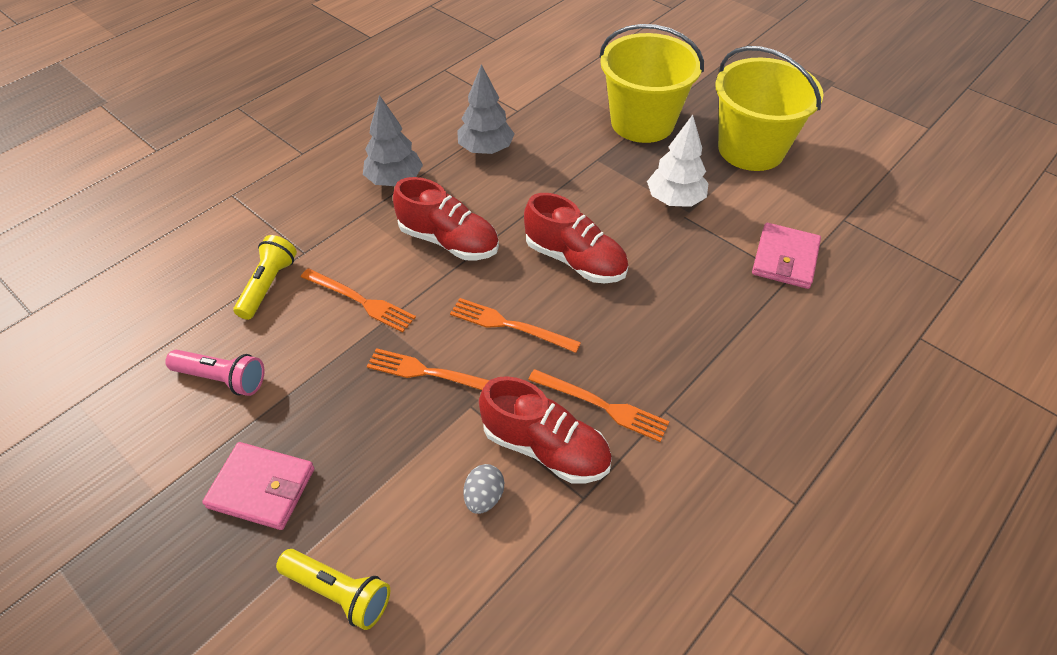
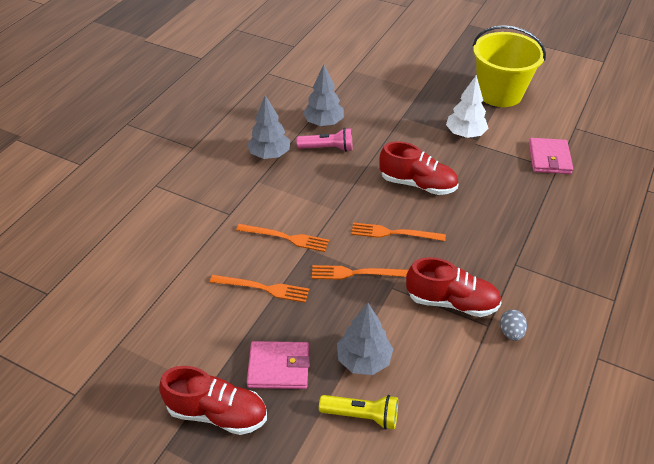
camera: 15 degrees left, 5 degrees down
(222, 379) = (215, 306): pink flashlight -> pink flashlight (327, 148)
(268, 285) = (215, 240): yellow flashlight -> none
(381, 506) = (364, 360): none -> grey tree
(449, 241) = (327, 188): red shoe -> red shoe (217, 413)
(484, 497) = (427, 339): grey egg -> grey egg (511, 332)
(602, 405) = (475, 269): orange fork -> orange fork (263, 288)
(642, 122) = (421, 87): yellow bucket -> none

